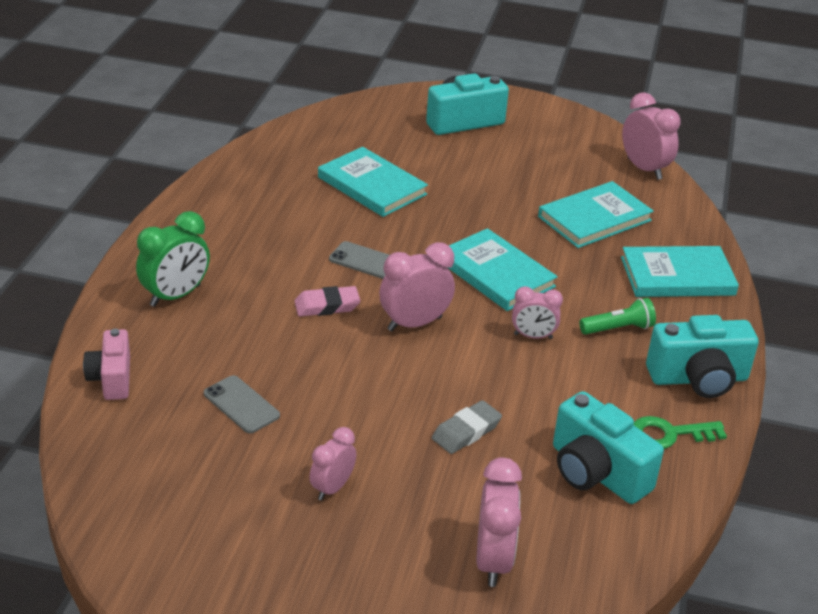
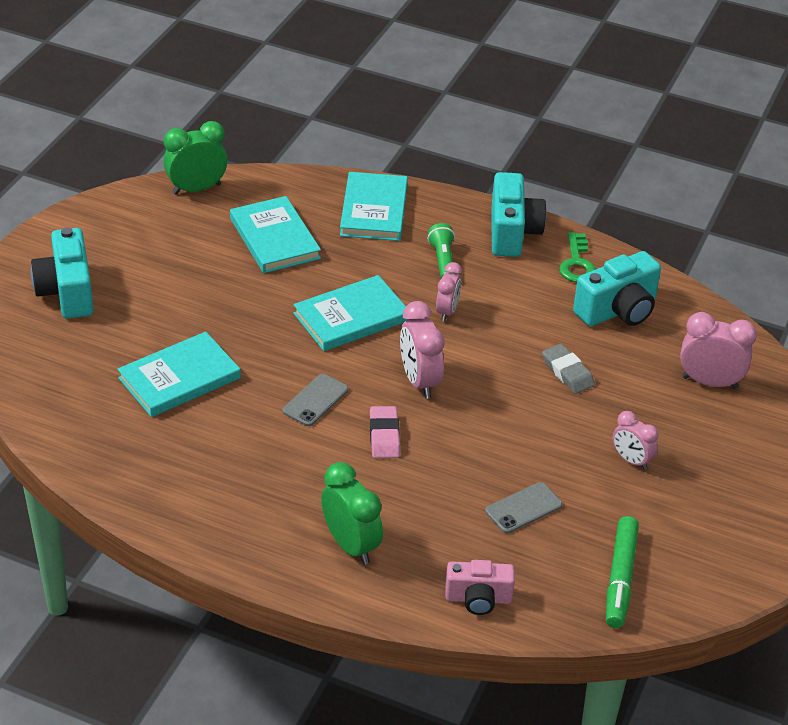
camera: 80 degrees left, 5 degrees up
(145, 481) = (620, 578): none -> green marker
(644, 169) = (196, 189): pink clock -> green clock

